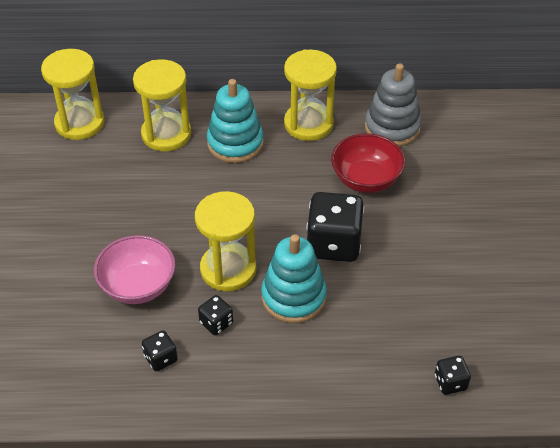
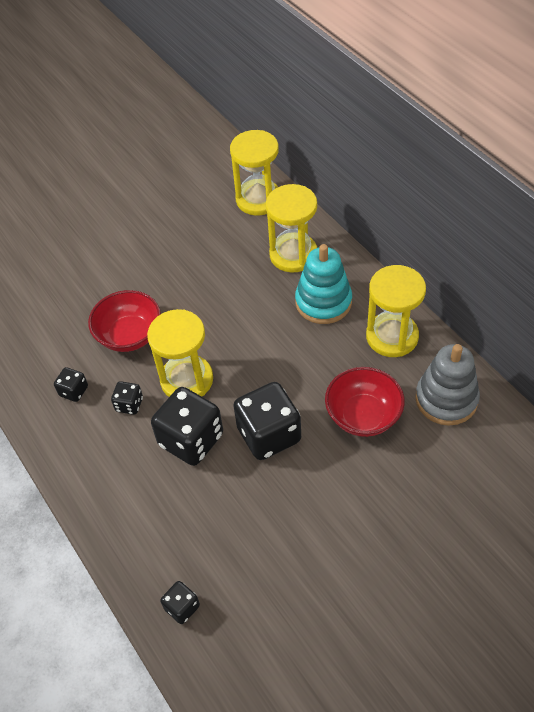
camera: 60 degrees right, 5 degrees up
(138, 286) = (129, 335): pink bowl -> red bowl
(293, 297) = (191, 440): turquoise stacking toy -> black dice

